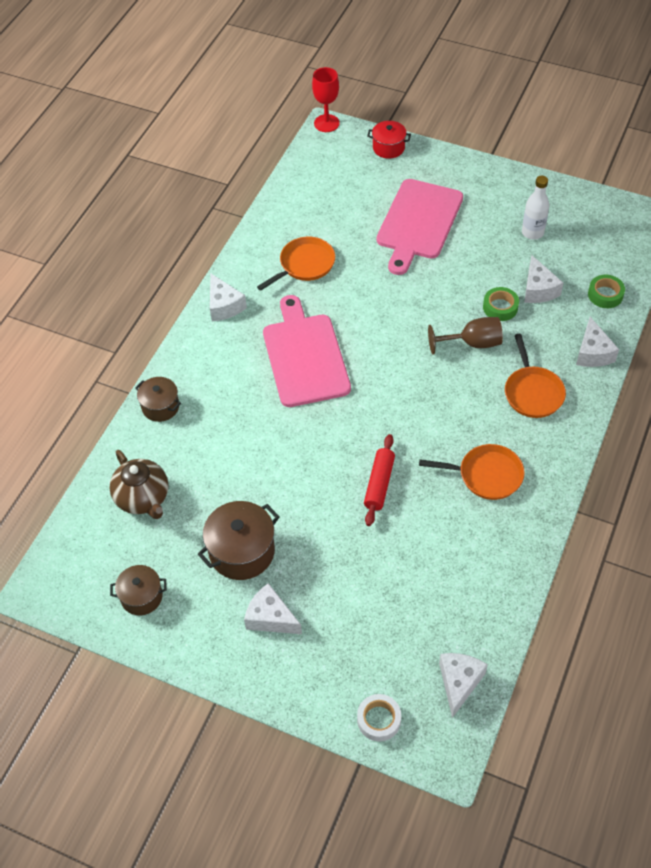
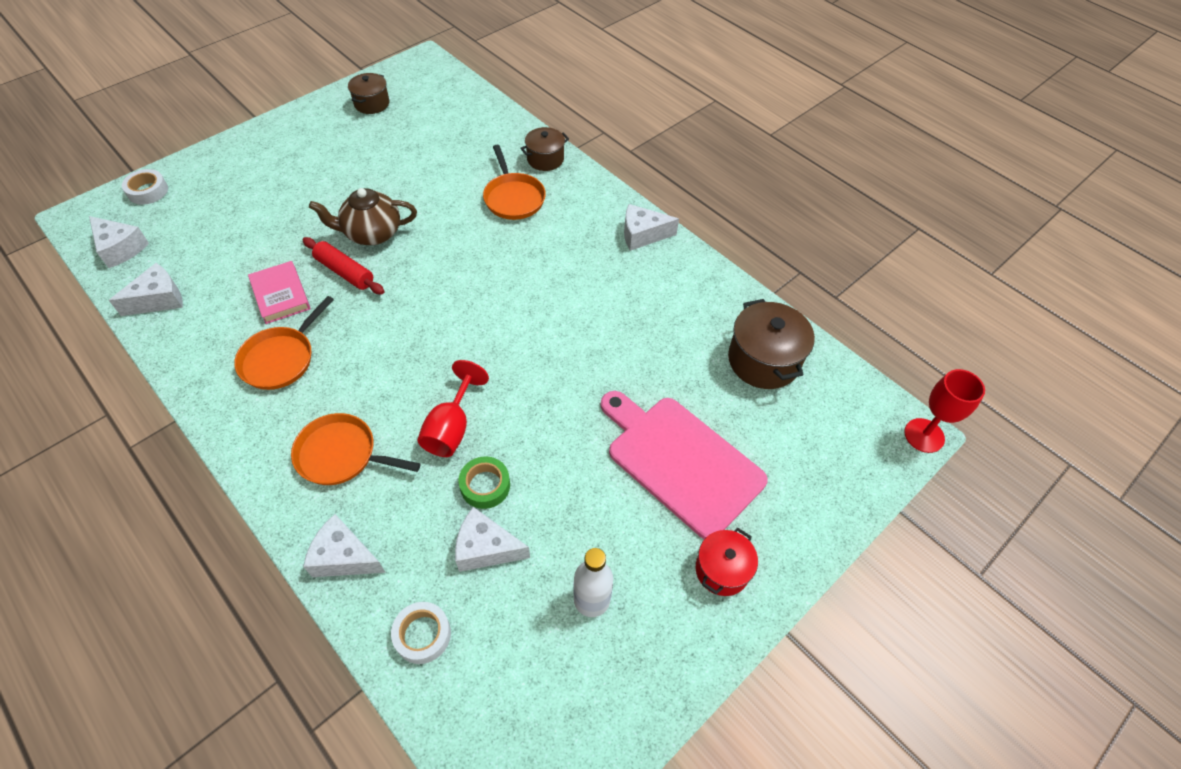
camera: 110 degrees right, 0 degrees up
(143, 498) = (458, 126): brown teapot -> brown teapot (372, 233)
(242, 551) = (360, 164): brown pot -> brown pot (763, 360)
(270, 618) = (288, 162): white cheese -> white cheese (159, 299)
(304, 265) = (666, 318): orange pan -> orange pan (513, 198)
(305, 356) = (535, 273): pink cutting board -> none
(388, 148) = (847, 490): red pot -> red pot (722, 570)
(430, 515) = (281, 295): none -> pink book
(472, 343) = (451, 428): brown goblet -> red goblet
(605, 295) = (422, 635): green tape -> white tape

